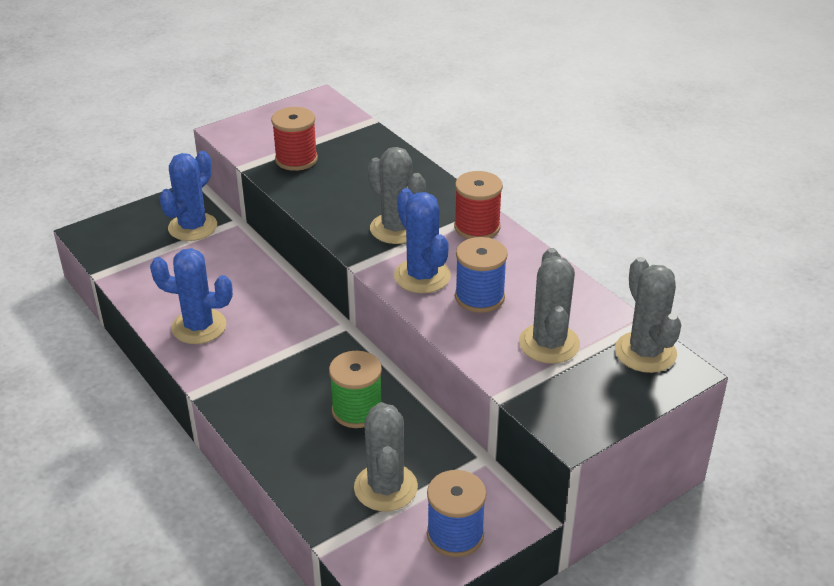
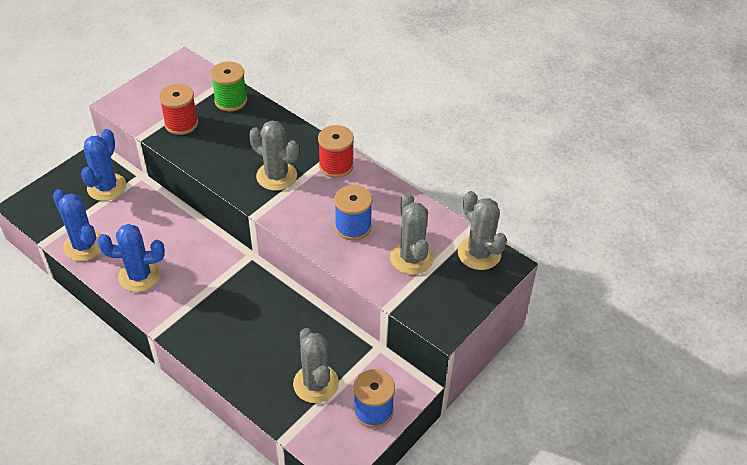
camera: 15 degrees left, 10 degrees up
(357, 410) = (279, 325): green spool -> green spool (231, 101)
(422, 276) = (306, 215): blue cactus -> blue cactus (84, 246)

